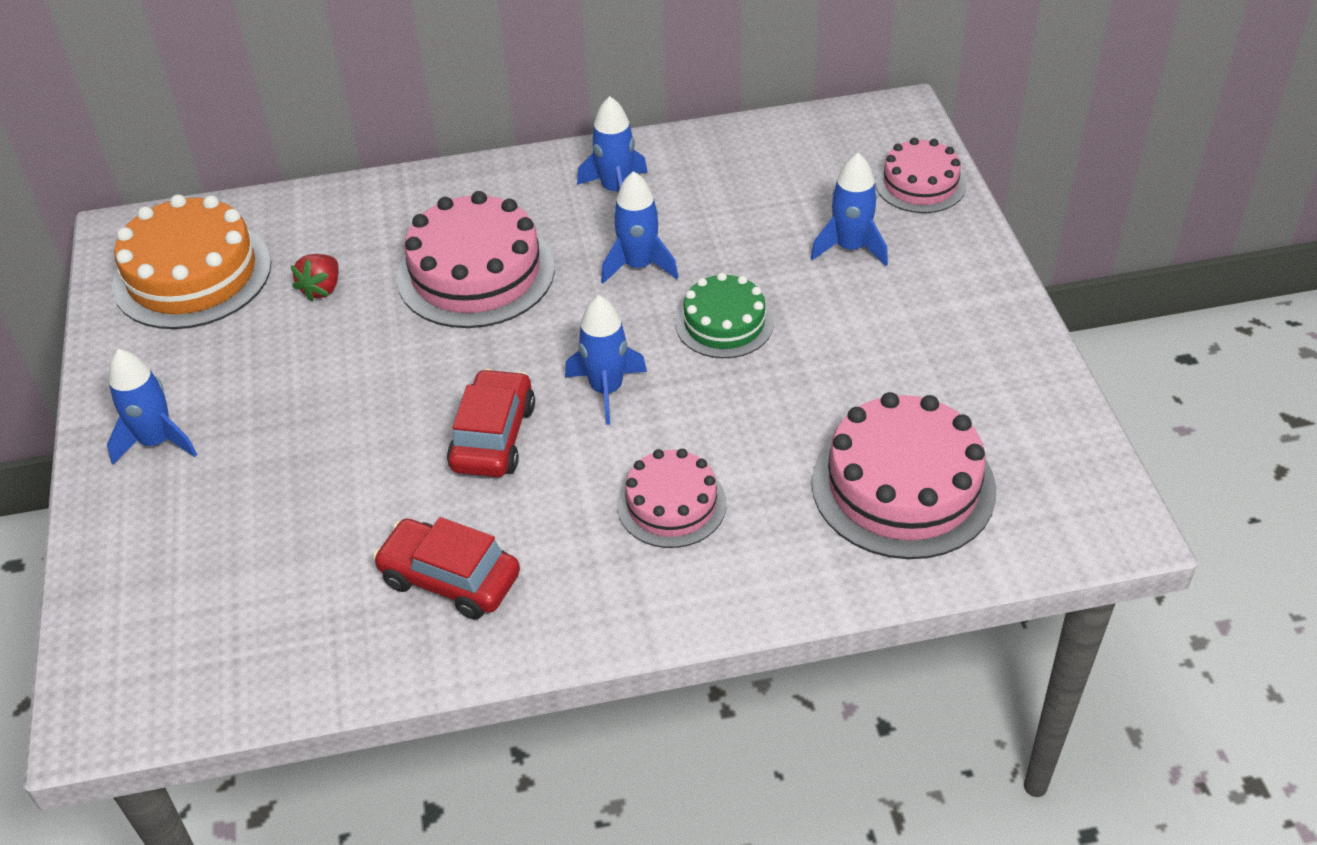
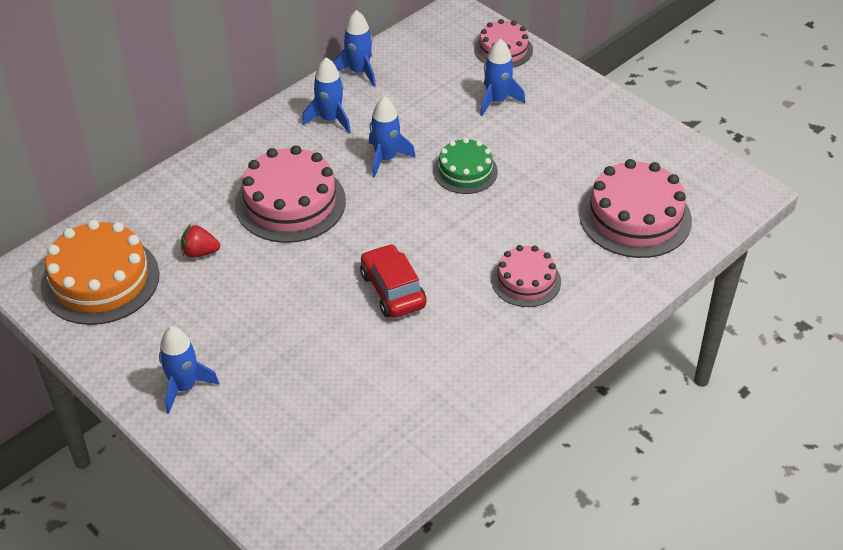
camera: 35 degrees left, 0 degrees up
(322, 289) = (200, 252): red strawberry -> red strawberry turned 105 degrees clockwise
(450, 579) = (442, 376): red car -> none
(606, 390) = (433, 236): blue rocket -> blue rocket (359, 72)

